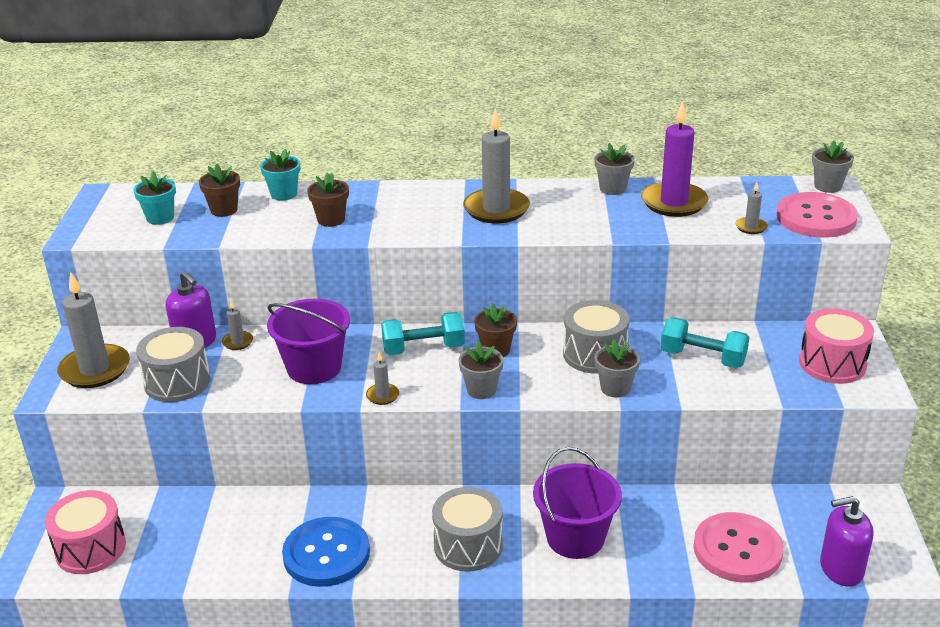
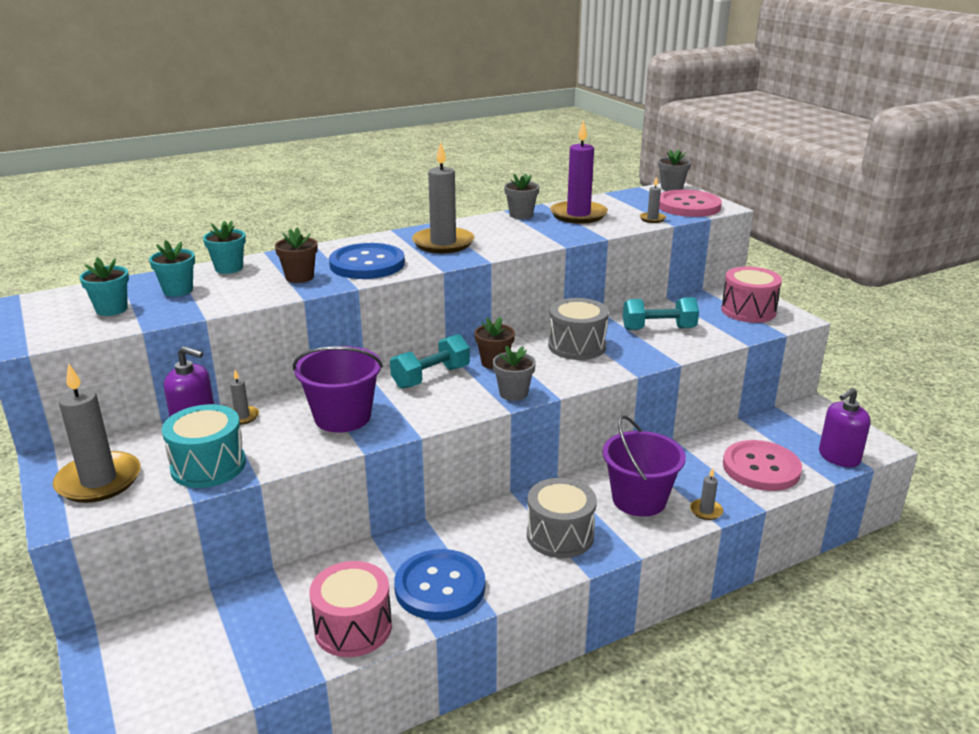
camera: 30 degrees left, 5 degrees down
(90, 549) = (179, 674): pink drum -> pink drum (353, 627)
(177, 382) = (208, 466): grey drum -> turquoise drum
(224, 210) = (178, 290): brown flower pot -> turquoise flower pot
(382, 396) = (431, 421): grey candle -> grey candle (706, 511)
(402, 218) = (367, 264): none -> blue button
(615, 388) = (618, 364): grey flower pot -> none

